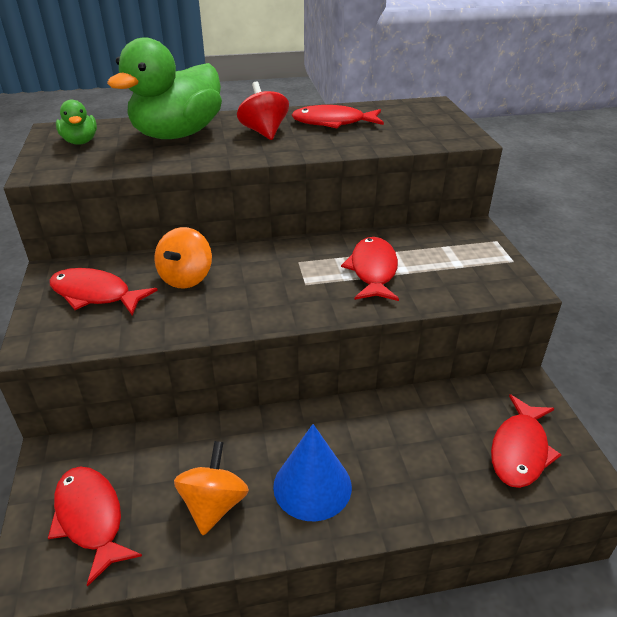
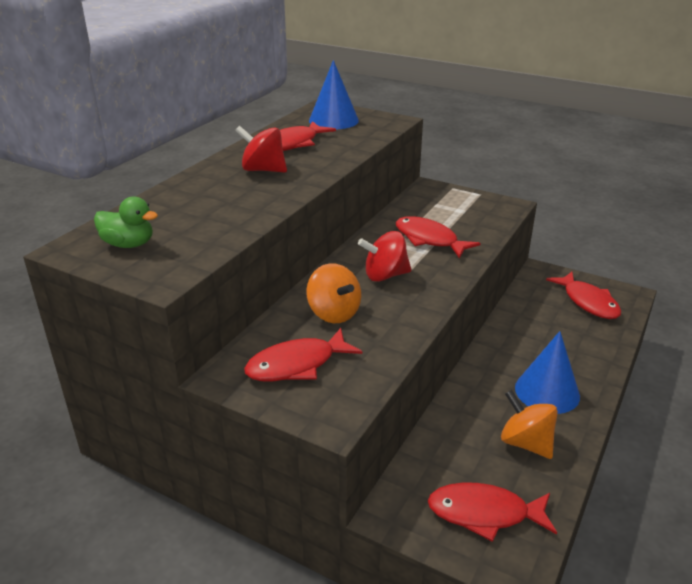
camera: 50 degrees left, 5 degrees down
(177, 134) = (200, 200): green duck -> none
(276, 275) = (385, 275): none -> red spinning top
(412, 117) = (333, 120): none -> blue cone

